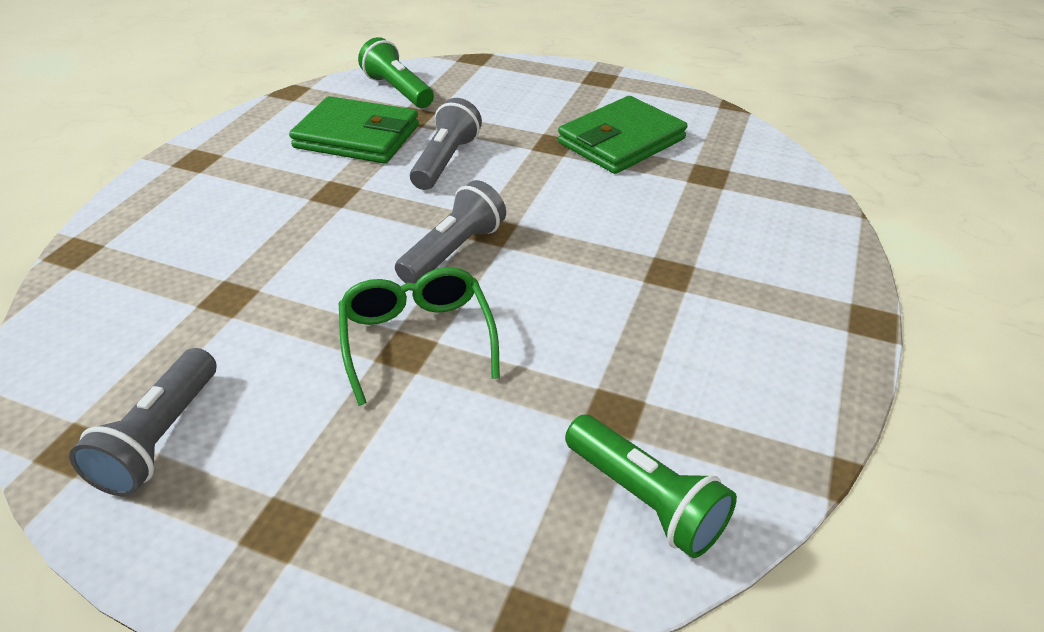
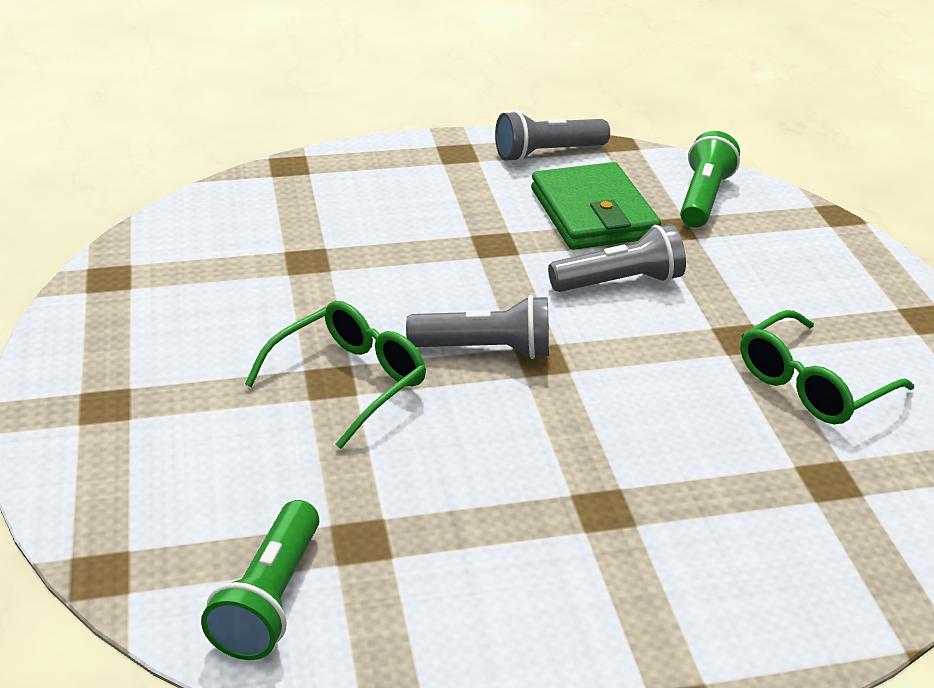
camera: 55 degrees right, 5 degrees down
(160, 438) = (144, 308): grey flashlight -> grey flashlight (547, 153)
(621, 141) = (811, 385): green wallet -> green glasses

